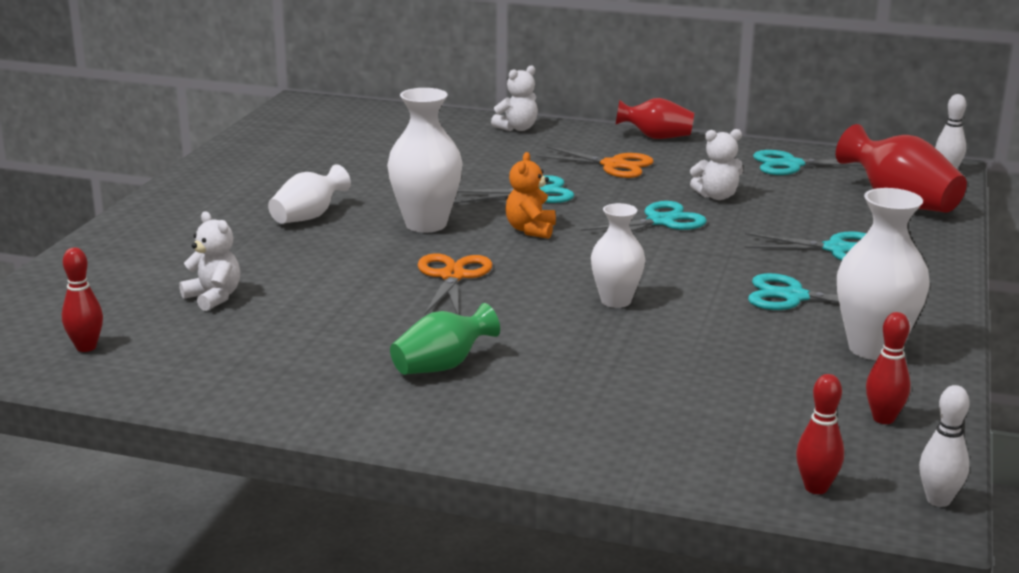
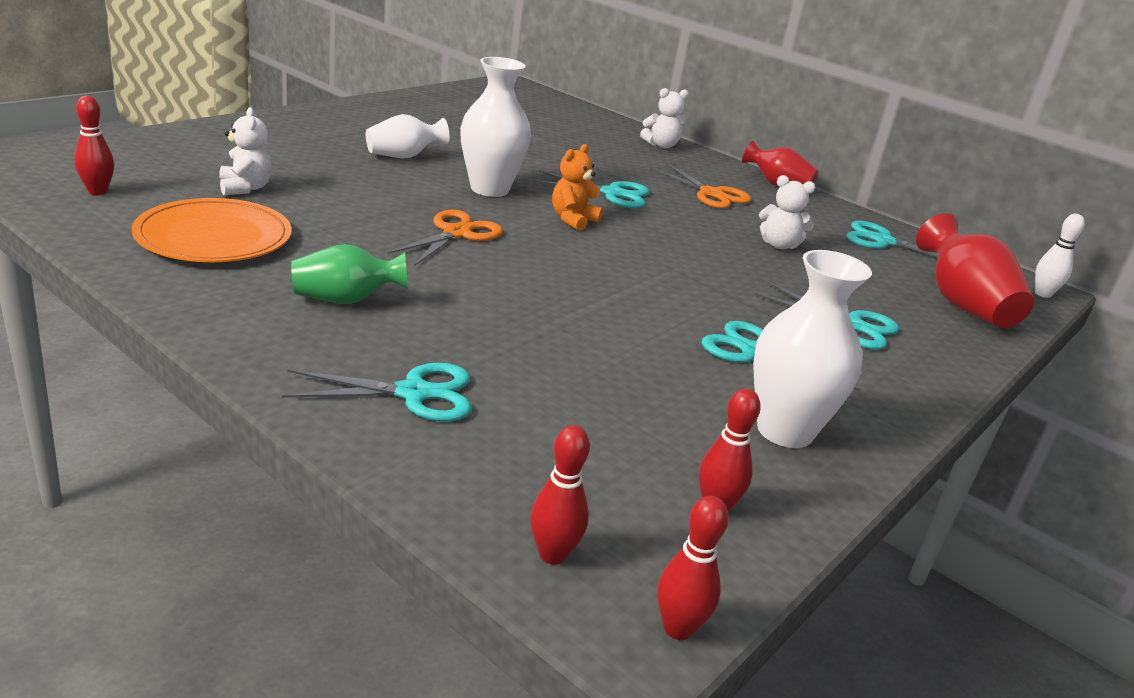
camera: 20 degrees right, 5 degrees up
(256, 352) = (214, 237): none -> orange plate
(616, 301) = (574, 299): white vase -> none
(660, 221) = (700, 249): turquoise scissors -> turquoise scissors (413, 393)
(938, 500) = (678, 628): white bowling pin -> red bowling pin

